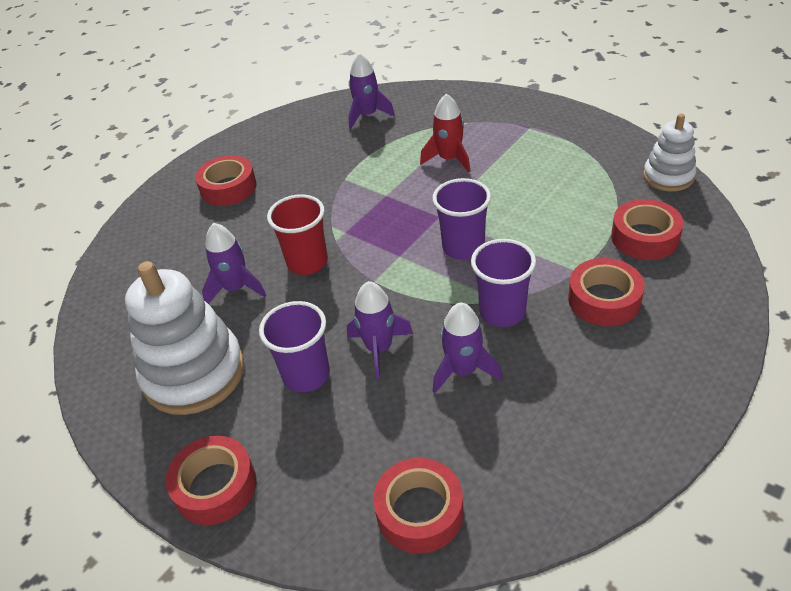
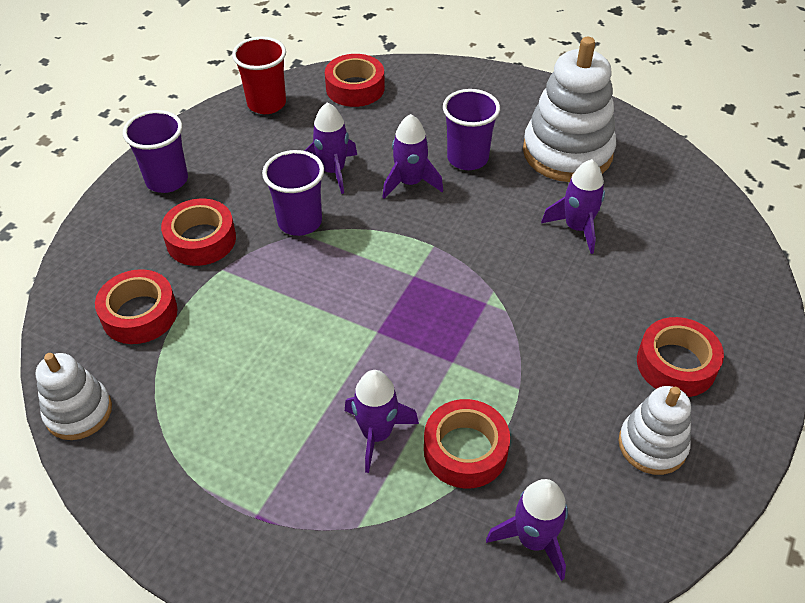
camera: 165 degrees right, 5 degrees up
(215, 486) = (502, 88): red tape -> red tape (465, 450)
(275, 149) = (652, 445): none -> white stacking toy
(307, 262) = (514, 261): red cup -> red cup (266, 104)
(449, 159) = (377, 434): red rocket -> purple rocket
(463, 247) = (343, 290): purple cup -> purple cup (167, 180)

